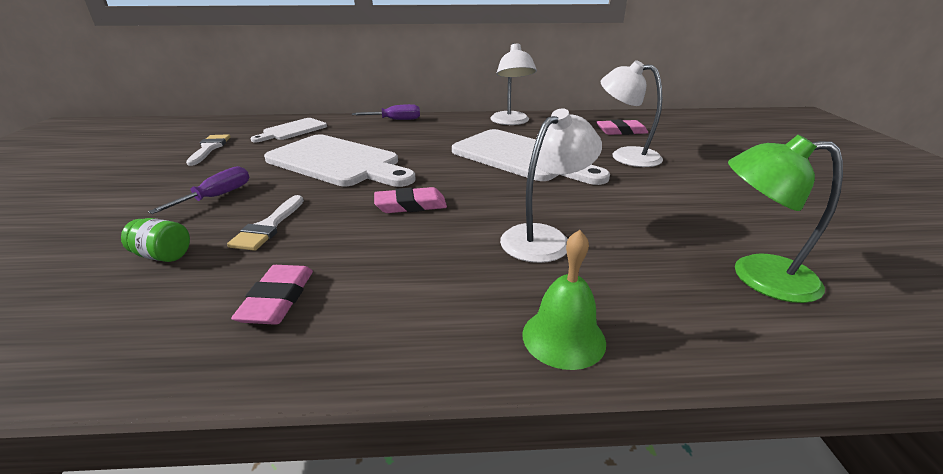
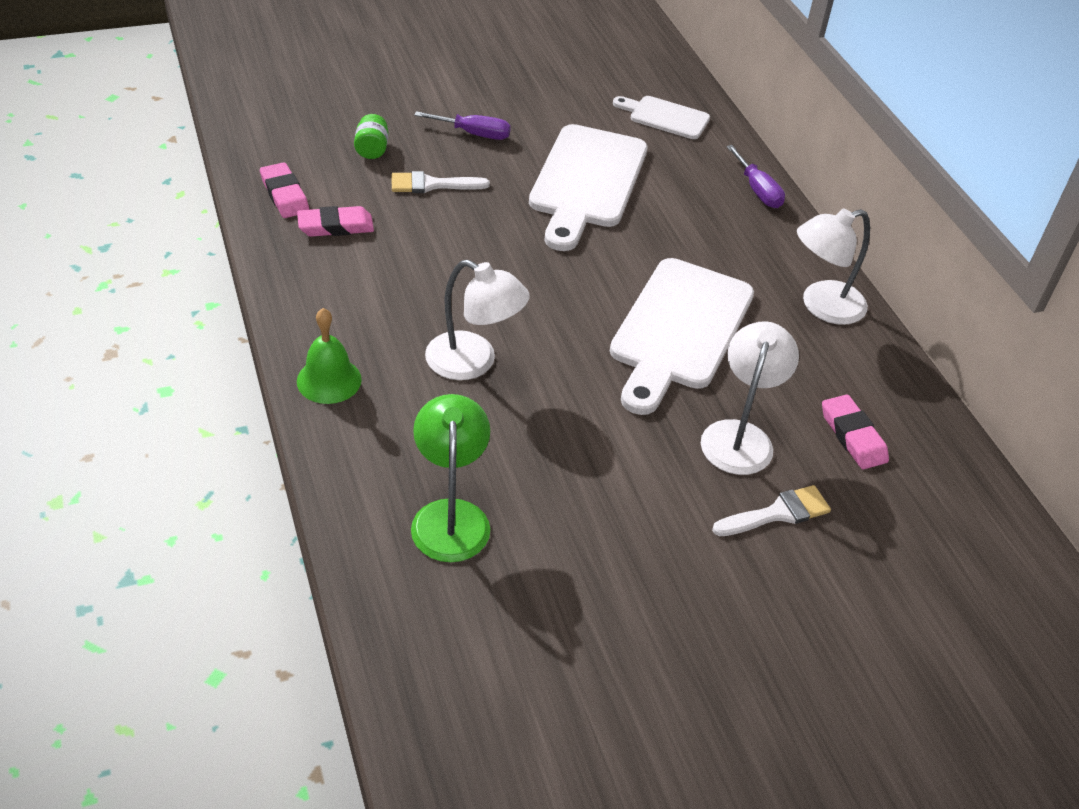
camera: 70 degrees right, 15 degrees up
(209, 148) = (579, 81): white brush -> white brush (777, 513)
(410, 205) = (505, 260): pink eraser -> pink eraser (284, 195)

